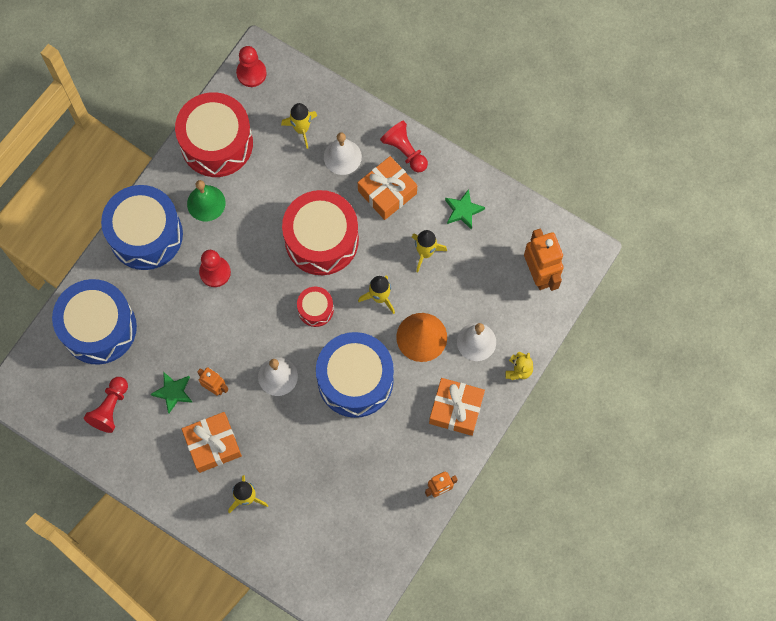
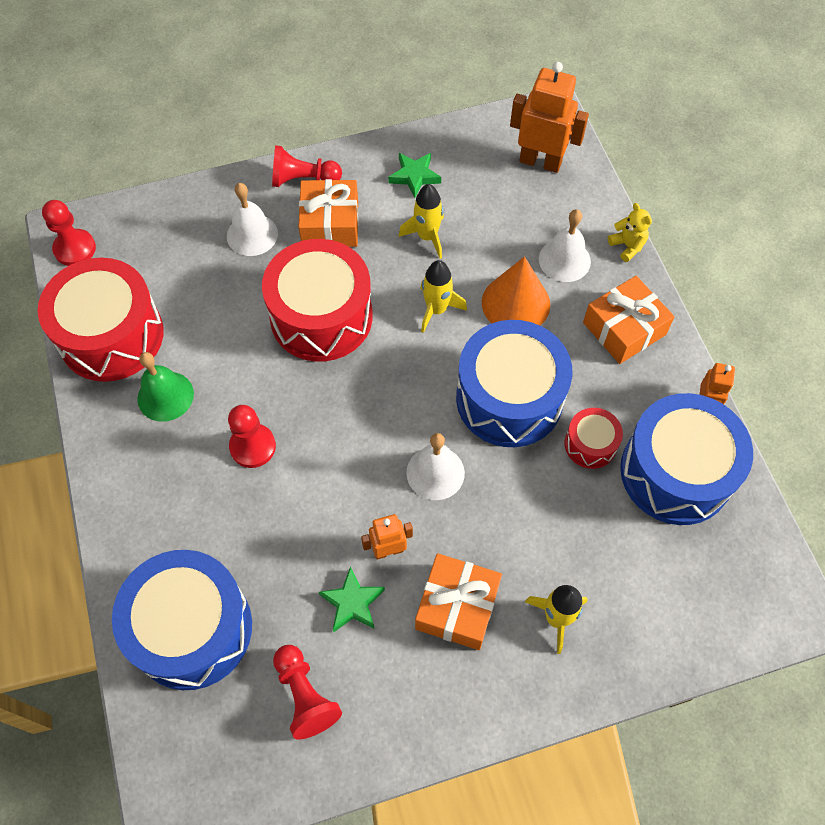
camera: 50 degrees left, 10 degrees down
(146, 235) = (135, 486): blue drum -> blue drum (676, 472)
(301, 129) = (184, 248): yellow rocket -> none
(315, 309) = (393, 378): red drum -> red drum (590, 444)

